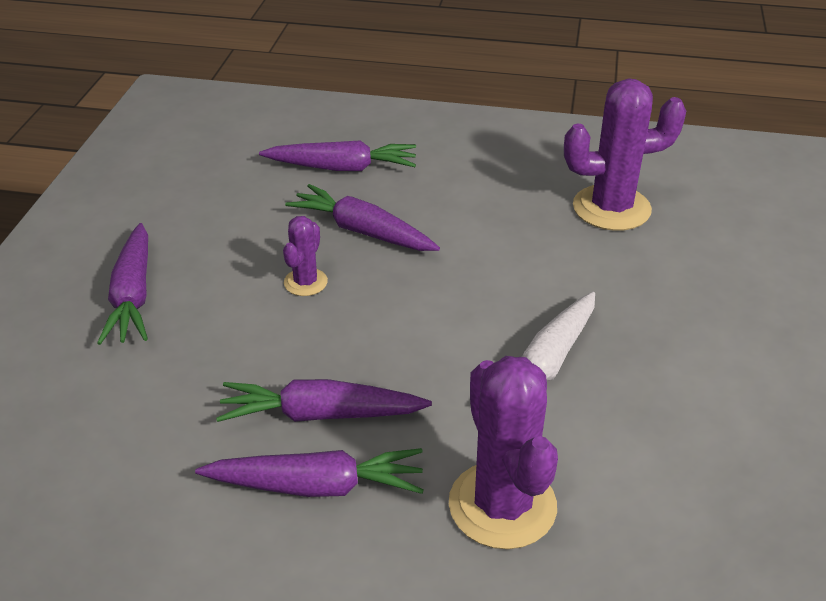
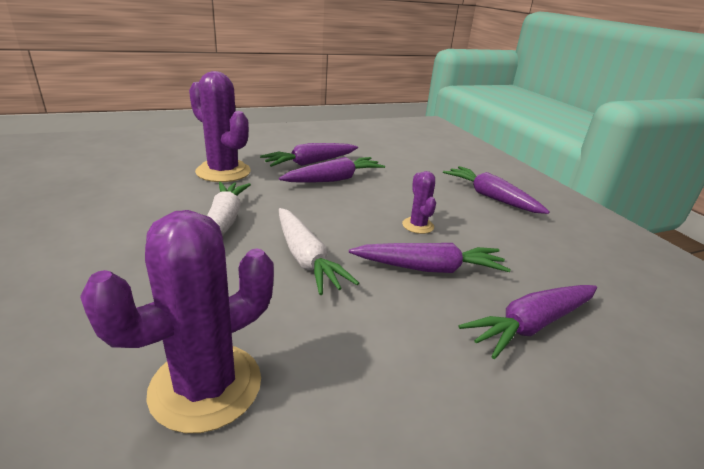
camera: 145 degrees right, 10 degrees down
(478, 280) = (306, 258): none -> white carrot

